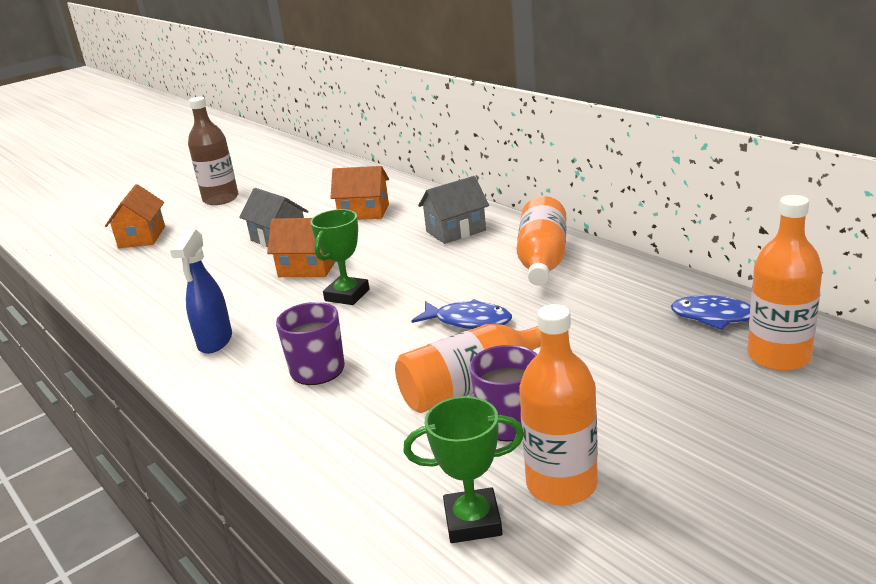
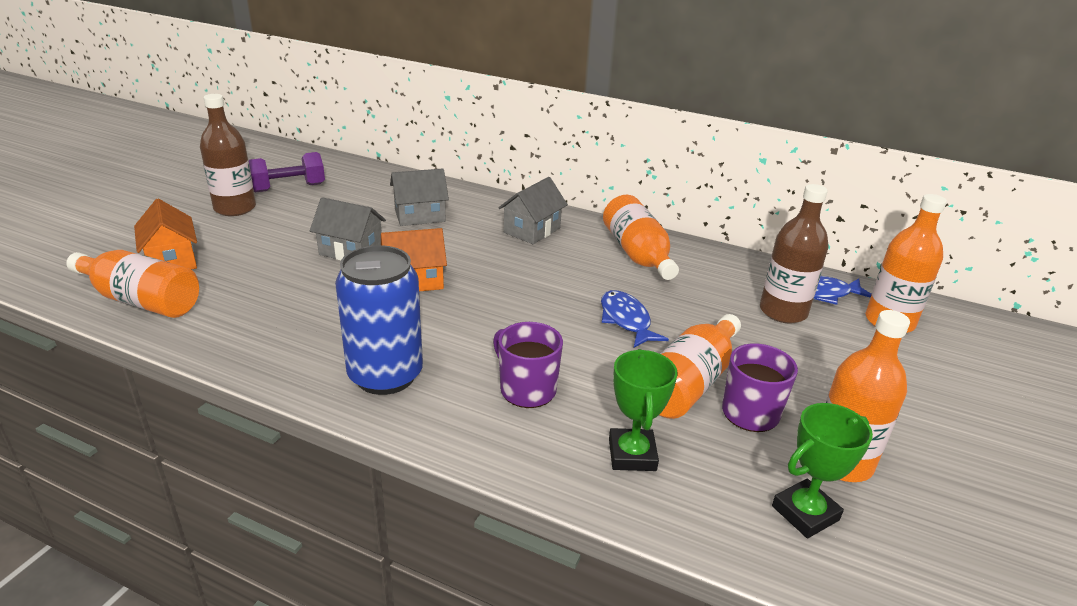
camera: 30 degrees left, 5 degrees up
(97, 265) = (141, 301): none -> orange bottle
(215, 342) = (385, 375): blue spray bottle -> blue can
(276, 184) = (288, 188): none -> purple dumbbell
(347, 295) = (484, 306): green trophy -> green trophy (632, 455)
(364, 212) = (420, 216): orange house -> grey house
(468, 321) = (626, 320): blue fish -> blue fish turned 105 degrees counterclockwise
(651, 331) = (783, 312): none -> brown bottle

